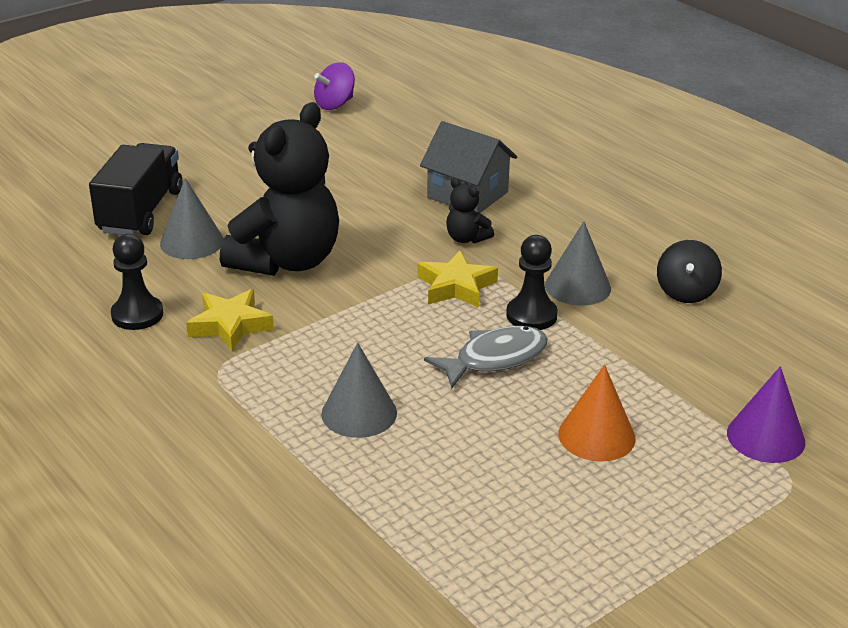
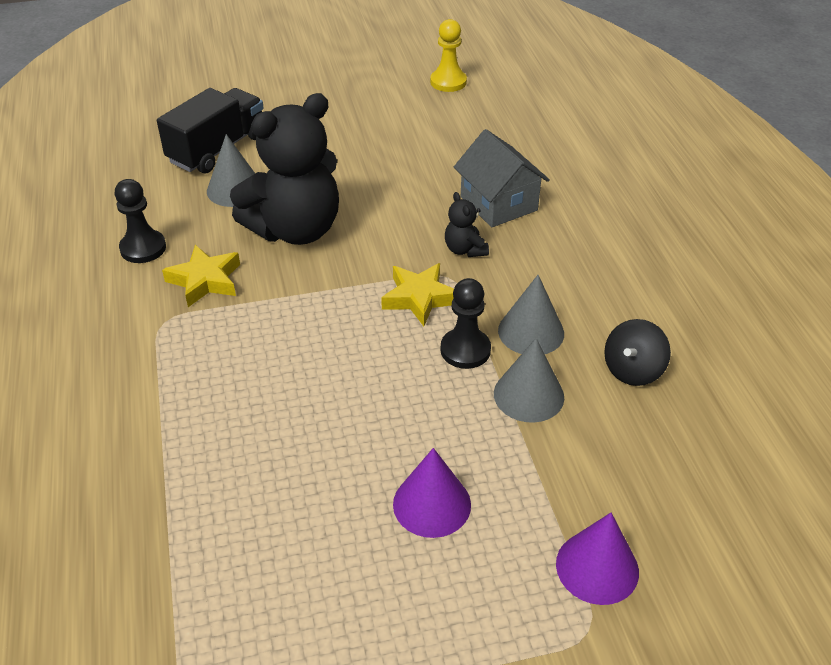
camera: 25 degrees right, 10 degrees up
(335, 104) = (448, 82): purple spinning top -> yellow pawn
(359, 413) = (243, 404): grey cone -> grey cone (528, 395)
(495, 359) = (399, 386): grey fish -> none
(596, 436) = (432, 504): orange cone -> purple cone

